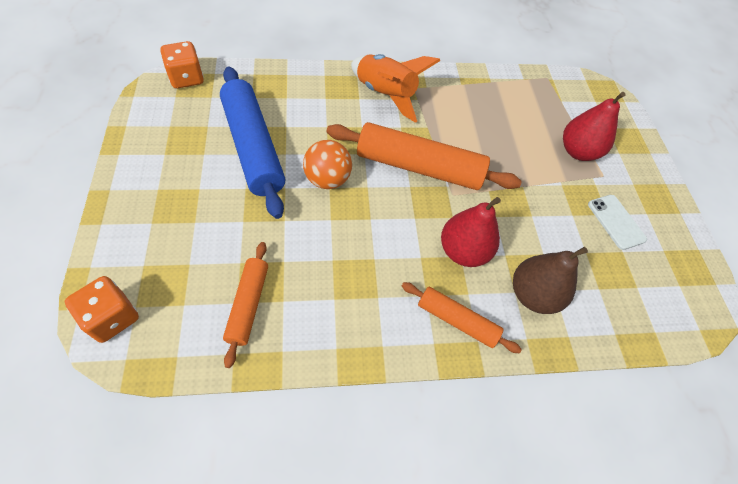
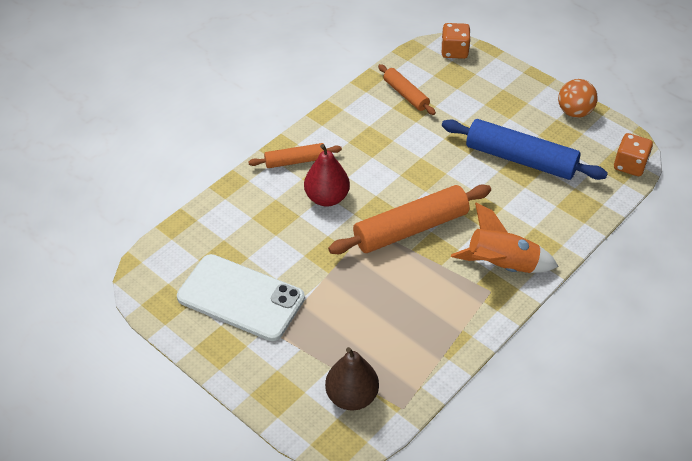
camera: 145 degrees right, 10 degrees down
(327, 179) = (453, 176): orange ball -> orange ball (574, 112)
(533, 295) = (263, 205): brown pear -> brown pear (351, 396)
(577, 151) = (312, 340): red pear -> none
(616, 222) = (241, 297): white phone -> white phone, size x2.07

